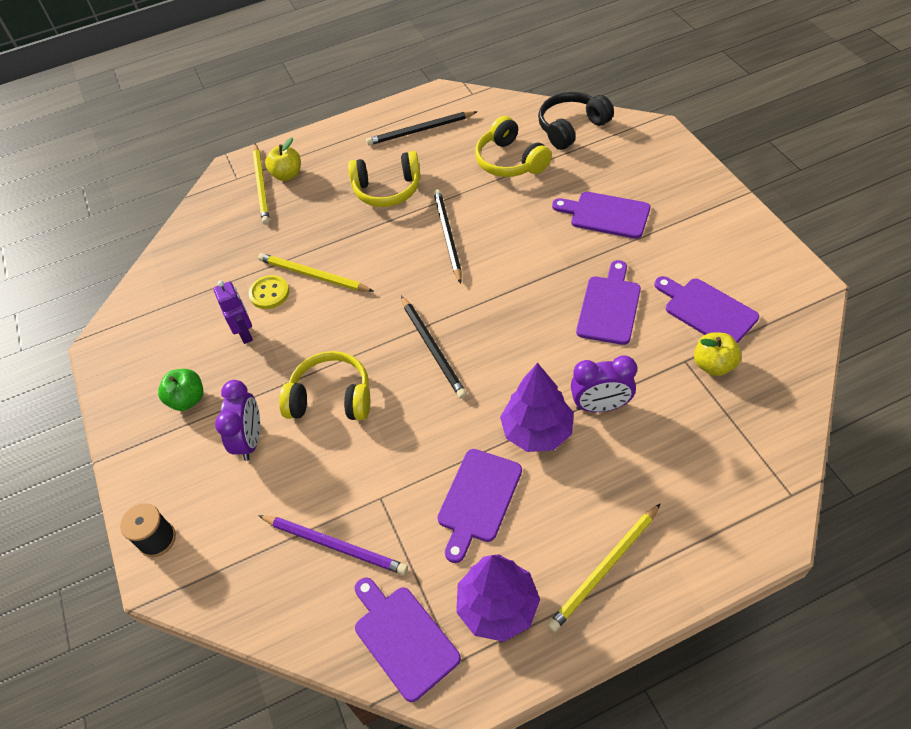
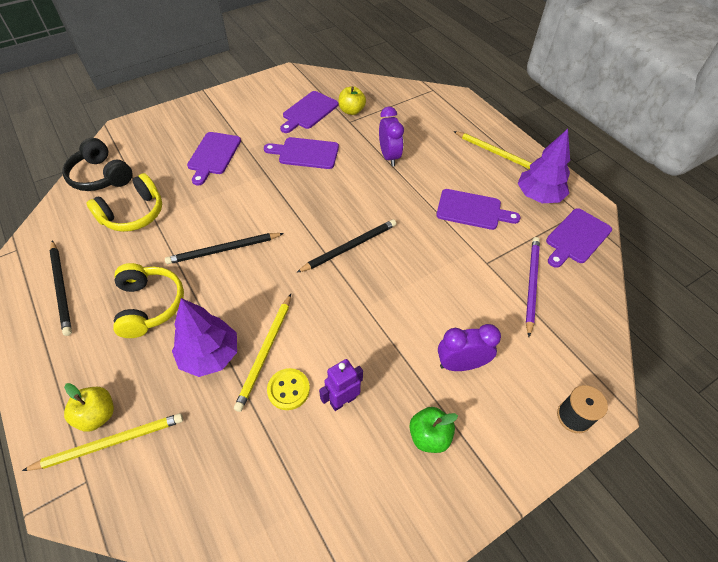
camera: 105 degrees left, 0 degrees up
(331, 398) = (407, 309): yellow headphones -> none
(537, 431) = (414, 185): purple tree -> purple tree (210, 355)

